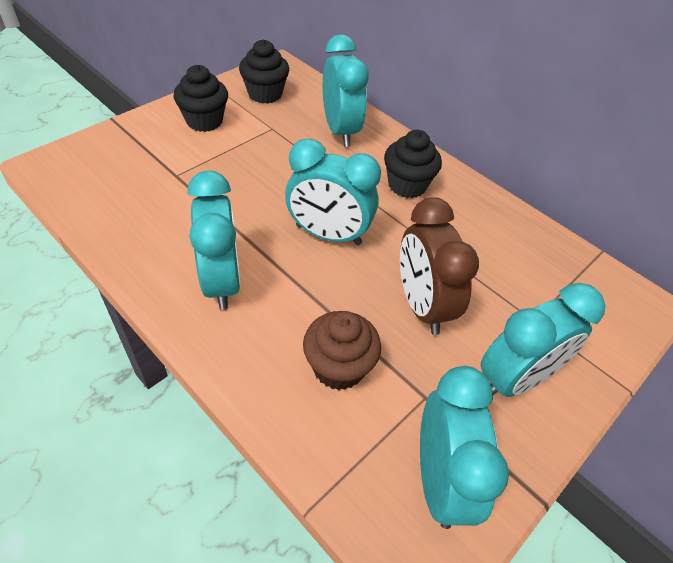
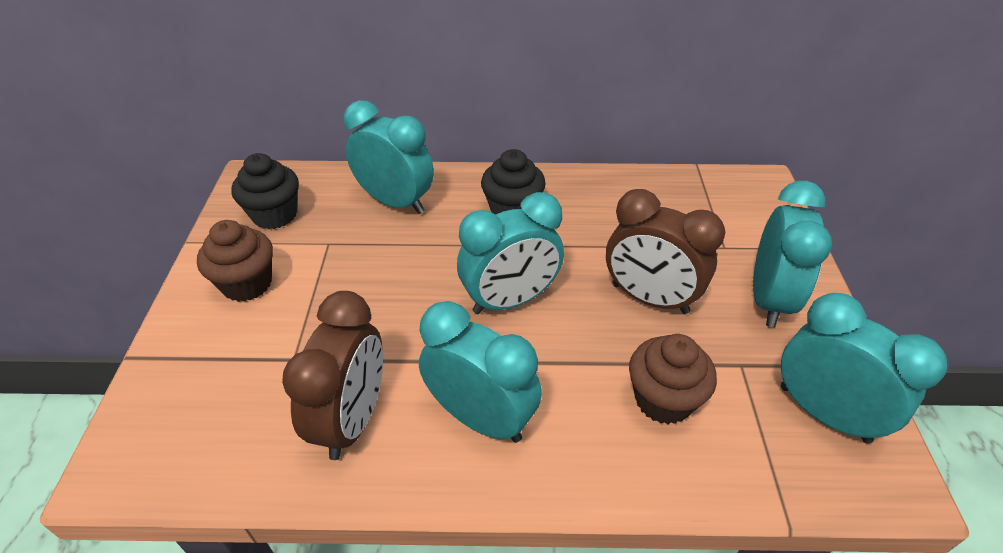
camera: 40 degrees left, 5 degrees down
(161, 227) = (352, 419): none -> brown clock
(204, 121) = (247, 284): black cupcake -> brown cupcake

